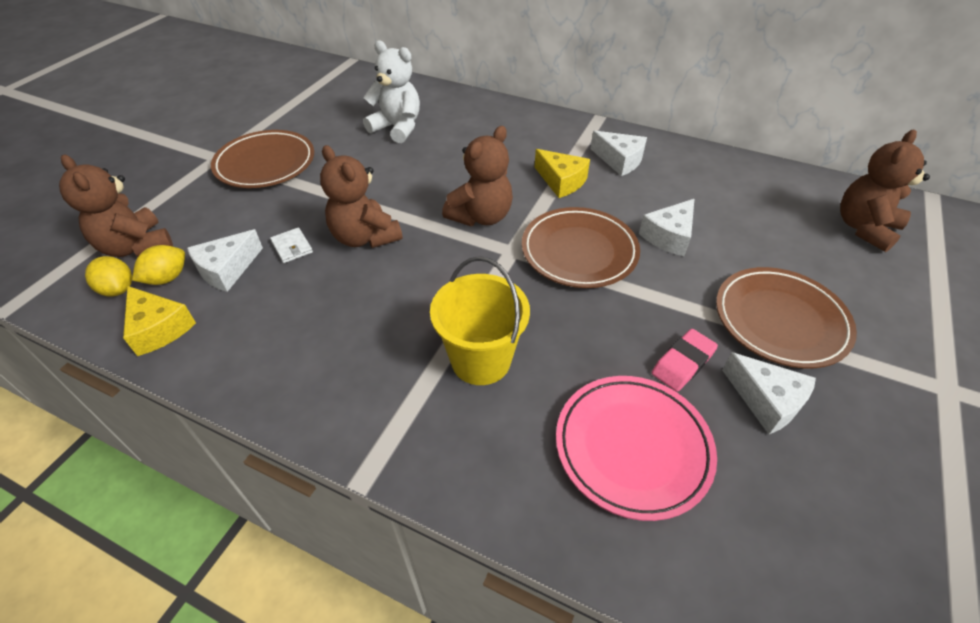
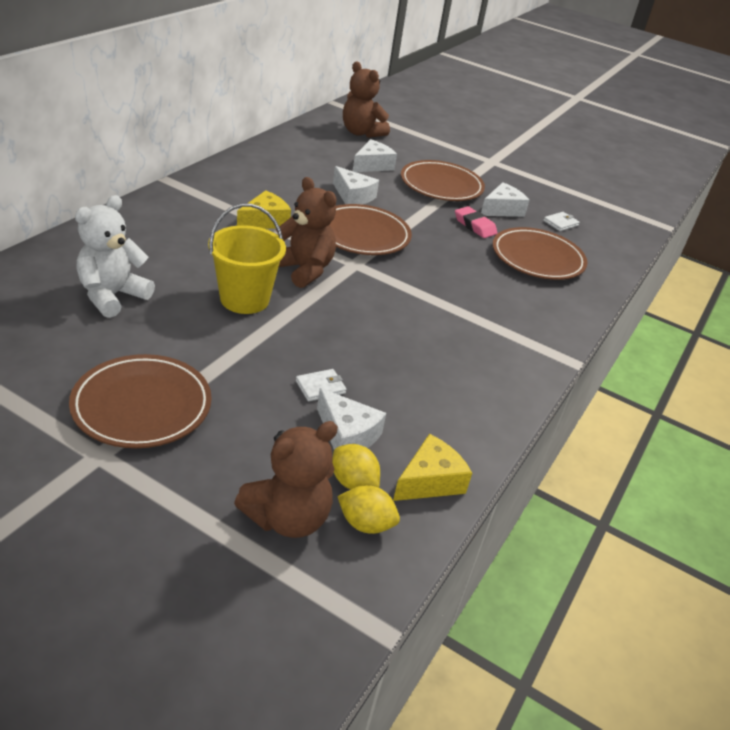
camera: 90 degrees left, 10 degrees down
(118, 289) = (365, 524): yellow lemon -> yellow lemon turned 60 degrees clockwise
(365, 237) = (316, 338): brown teddy bear -> none
(481, 360) = (472, 299): yellow bucket -> yellow bucket (244, 299)
(619, 160) = (244, 188): white cheese -> white cheese (372, 165)
(632, 447) = (537, 258): pink plate -> brown plate
(789, 496) = (560, 223): none -> white wallet

